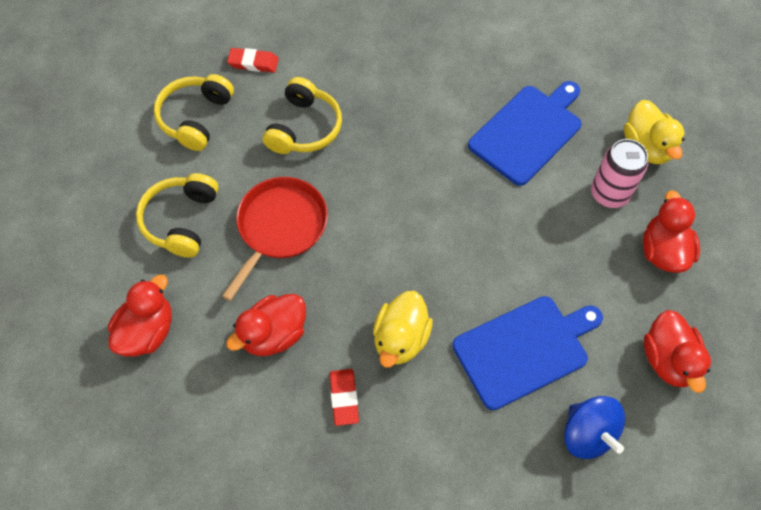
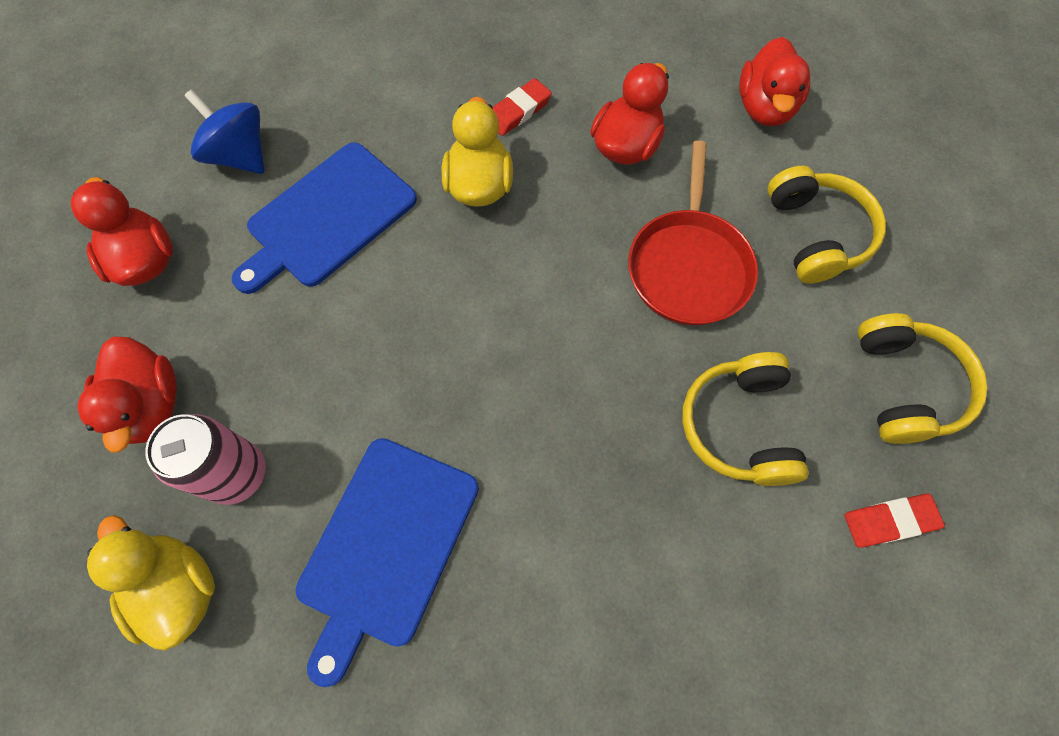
camera: 160 degrees right, 5 degrees up
(344, 398) = (518, 111): red eraser -> red eraser turned 75 degrees clockwise

